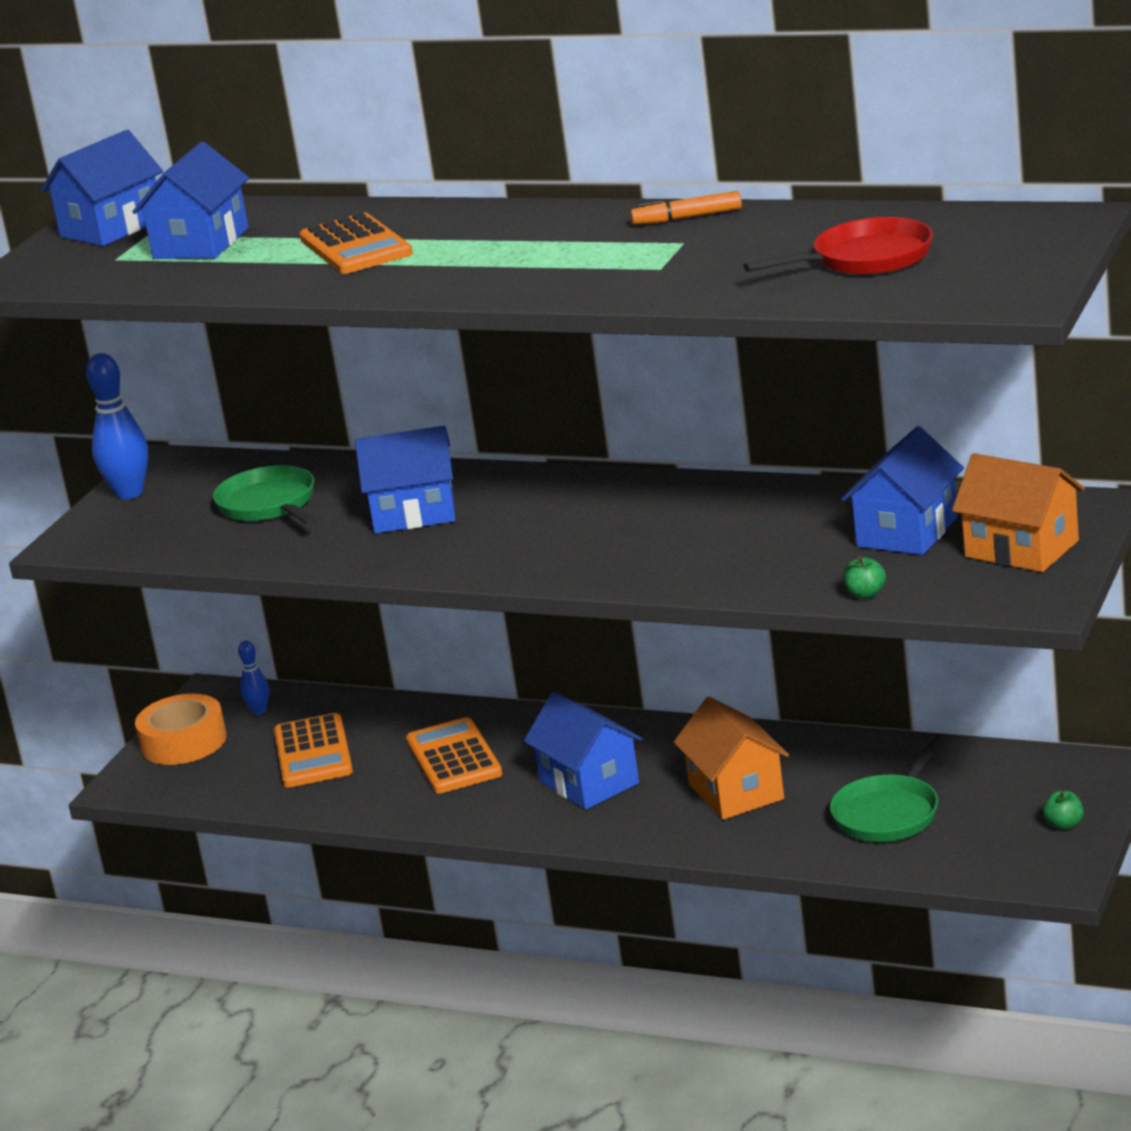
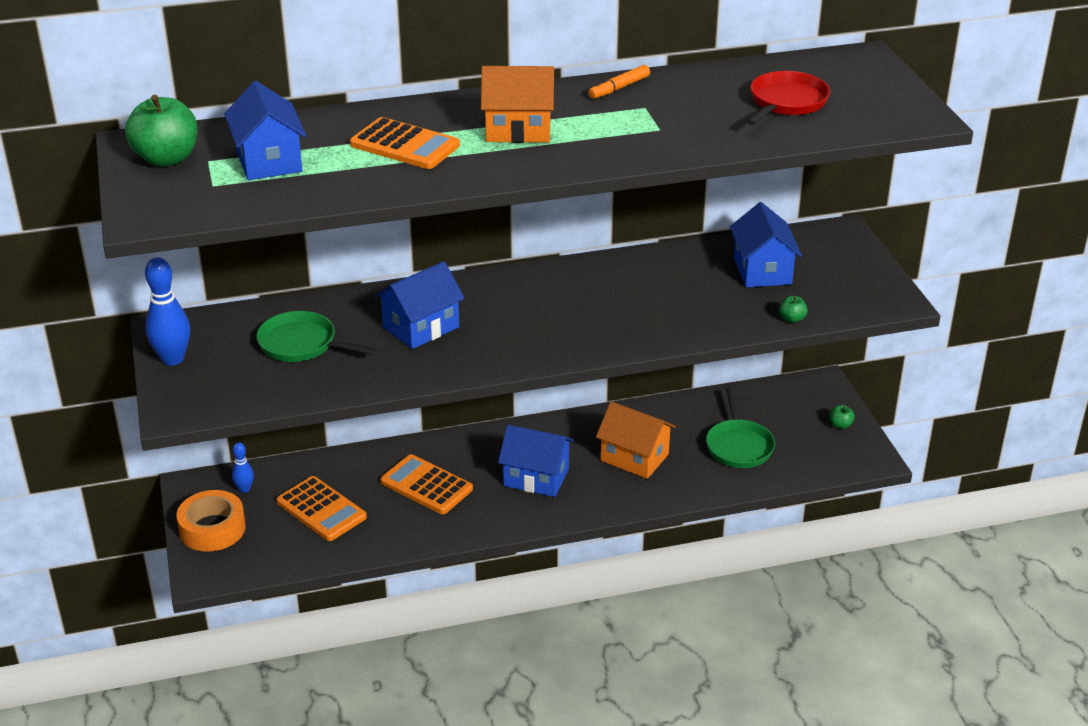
camera: 40 degrees left, 10 degrees up
(112, 228) = (166, 158): blue house -> green apple
(1021, 549) = (841, 267): orange house -> orange house (518, 129)

